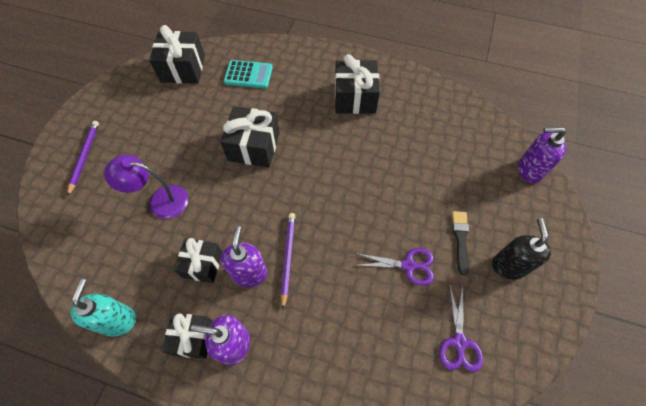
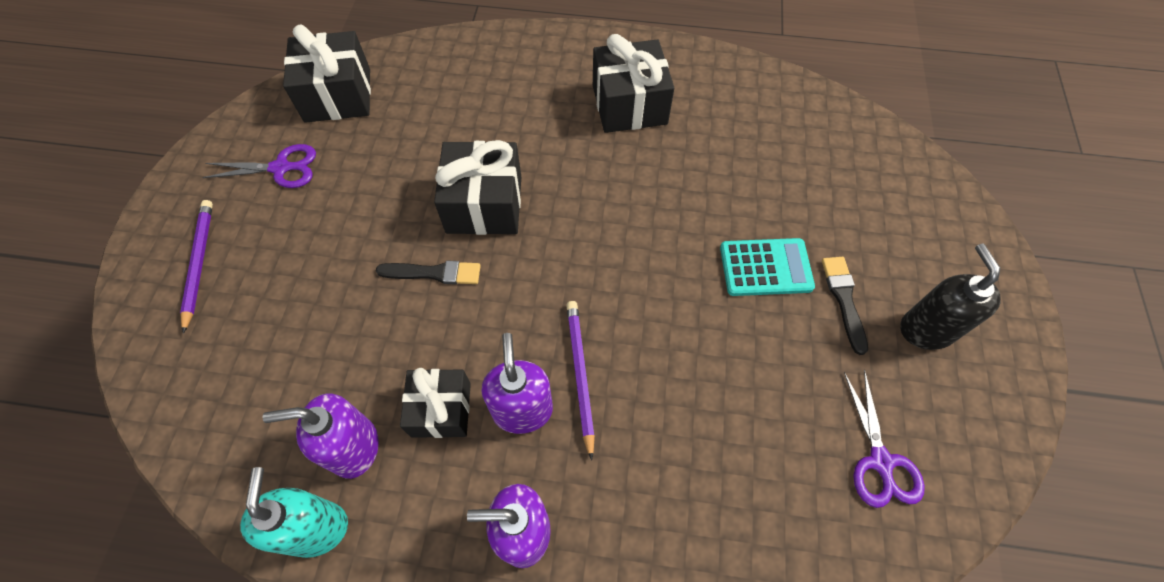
camera: 10 degrees left, 0 degrees up
(160, 201) = (347, 316): purple lamp -> none
(193, 338) = (451, 534): black gift -> none
(215, 183) = (434, 273): none -> black brush
(248, 75) = (449, 91): turquoise calculator -> turquoise calculator (765, 268)
(408, 265) = (774, 354): purple scissors -> purple scissors (281, 168)
(529, 170) = (921, 178): purple soap dispenser -> purple soap dispenser (354, 447)

